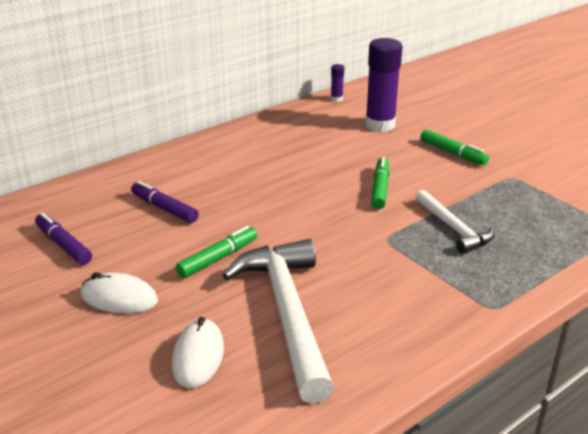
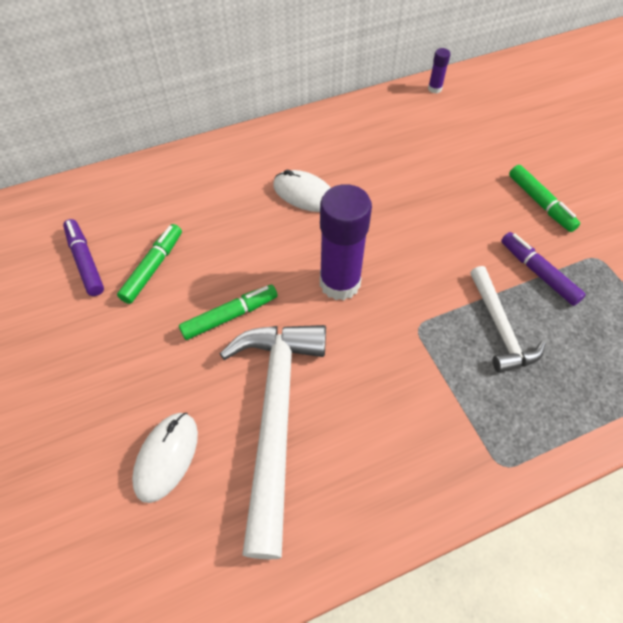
camera: 15 degrees right, 25 degrees up
(119, 298) = (115, 352): white mouse -> white mouse (304, 194)
(164, 208) = (198, 228): purple marker -> purple marker (538, 273)
(380, 125) = (470, 140): purple glue stick -> purple glue stick (339, 283)
(380, 188) = (437, 245): green marker -> green marker (153, 267)

